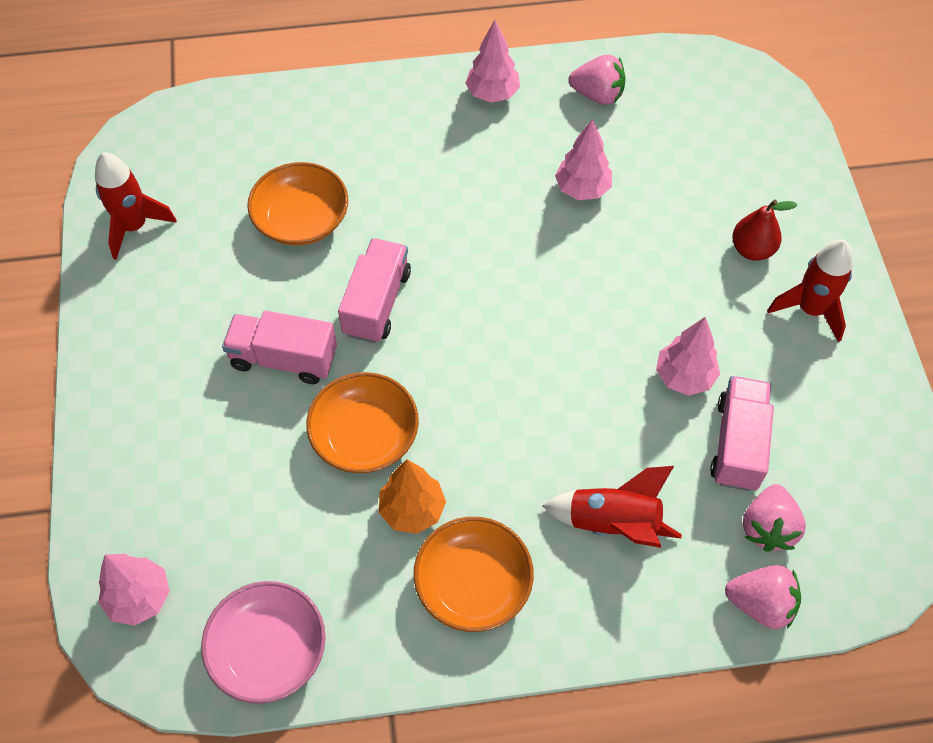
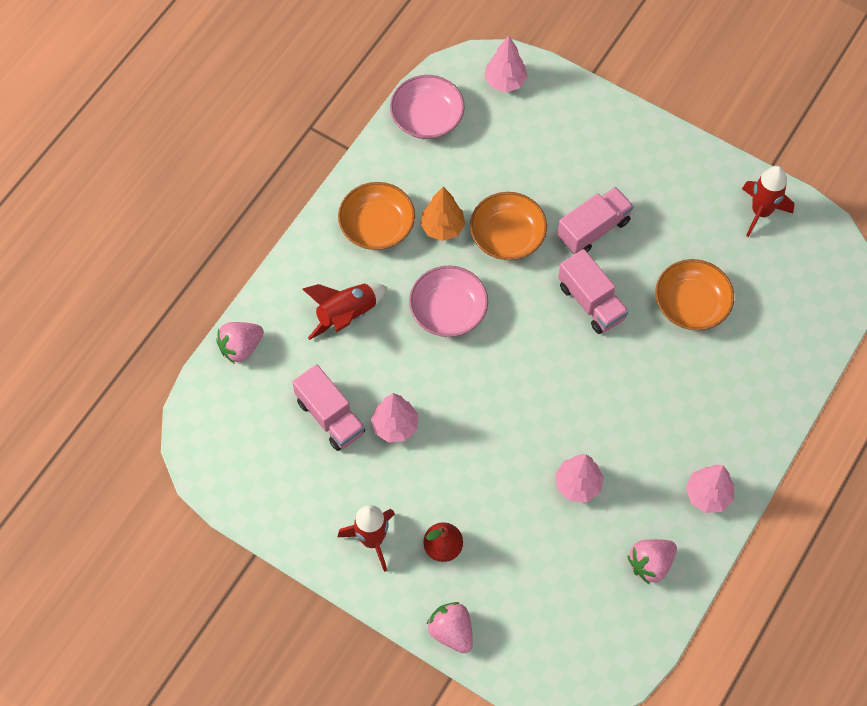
camera: 130 degrees right, 5 degrees up
(510, 425) = (448, 310): none -> pink bowl
(767, 527) = (273, 388): pink strawberry -> pink strawberry (451, 631)

